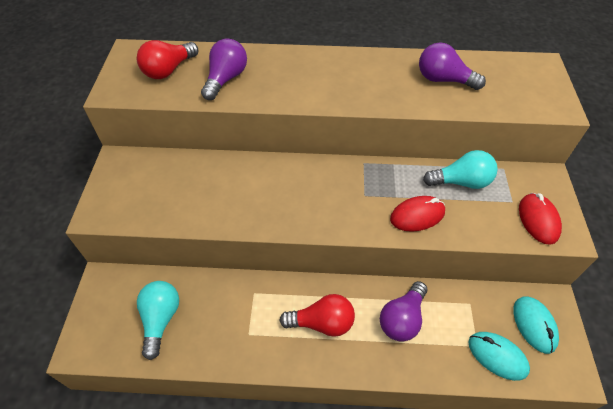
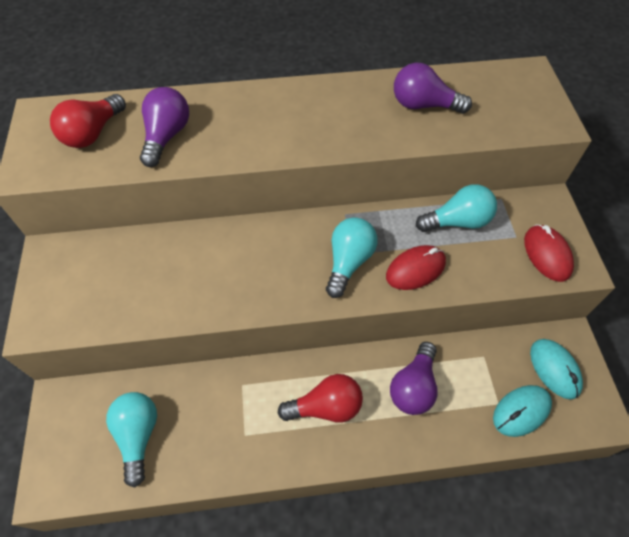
camera: 10 degrees left, 5 degrees up
(360, 201) = (348, 262): none -> turquoise light bulb
(497, 356) = (521, 411): turquoise mouse -> turquoise mouse turned 60 degrees counterclockwise

